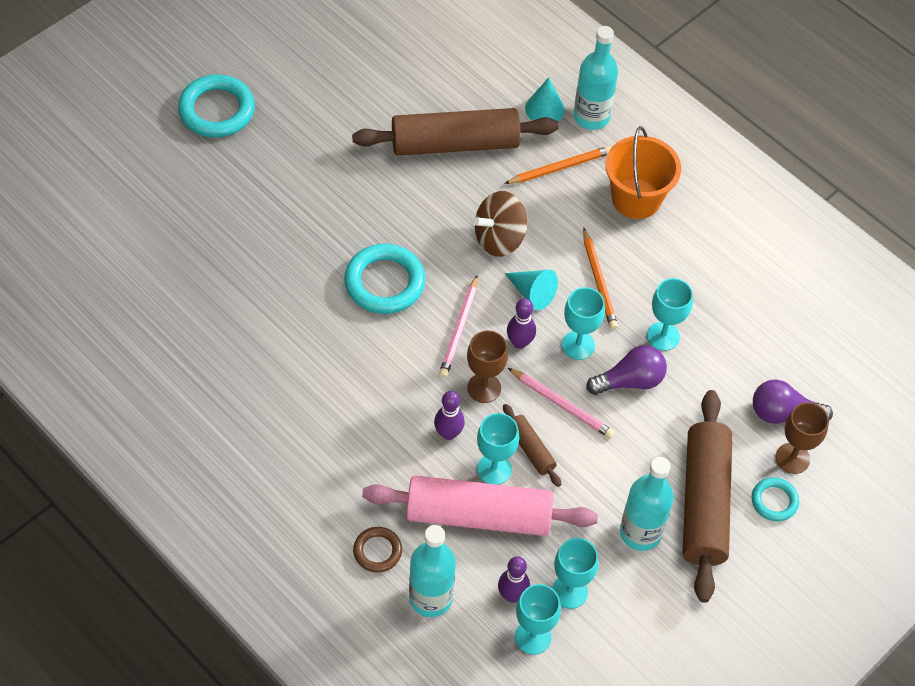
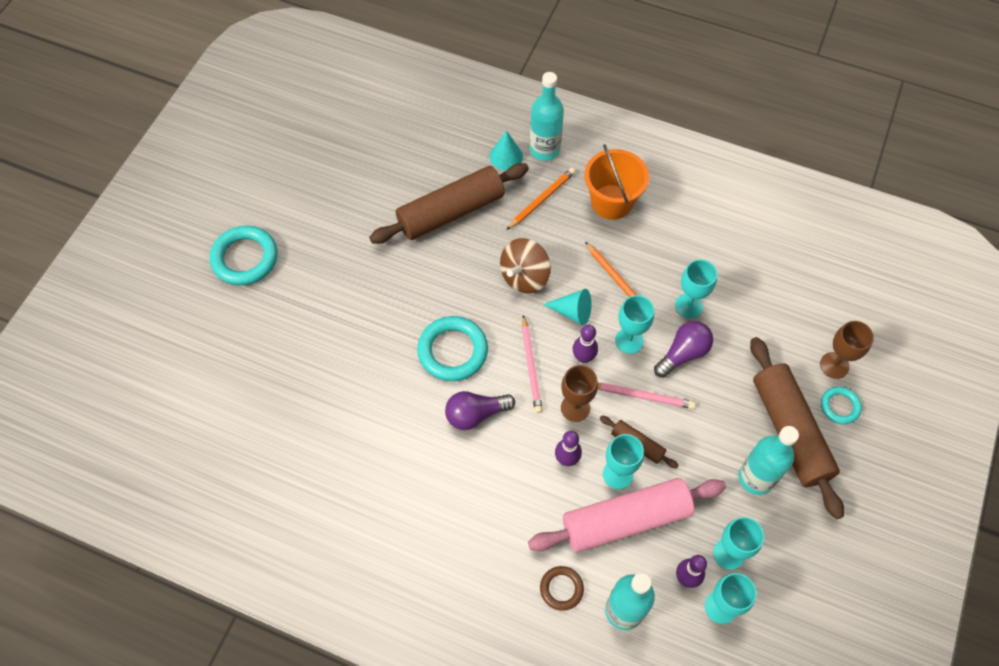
camera: 20 degrees left, 5 degrees up
(783, 413) = (808, 331): purple light bulb -> purple light bulb (475, 414)

